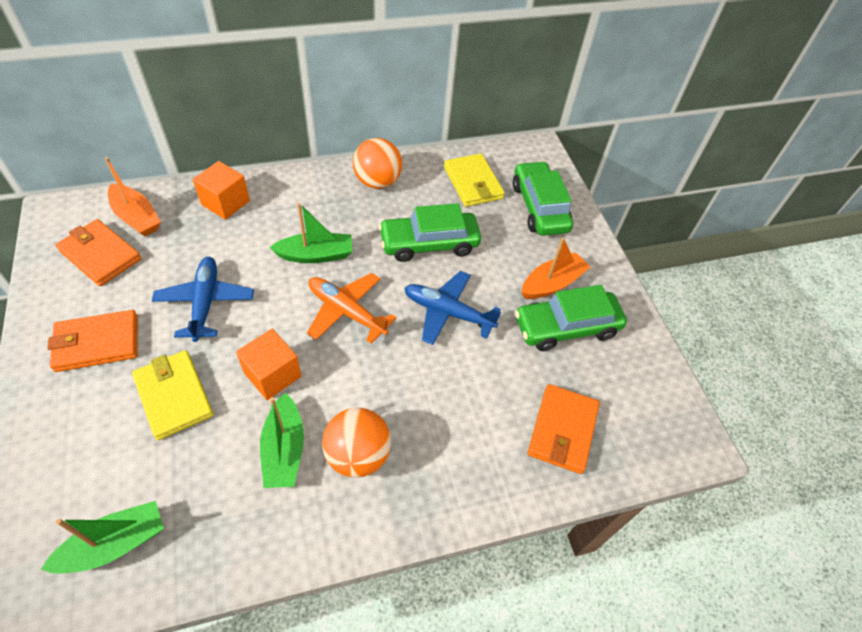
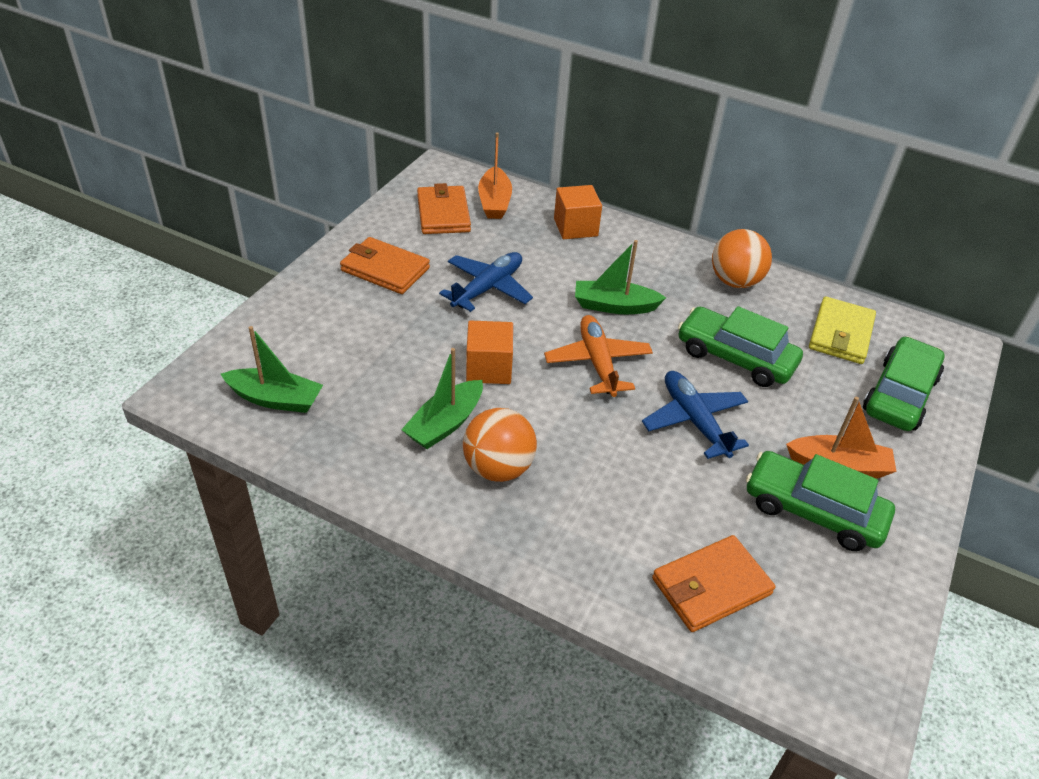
camera: 45 degrees right, 10 degrees down
(174, 396) = (402, 335): yellow wallet -> none
(316, 255) = (614, 306): green boat -> green boat turned 150 degrees clockwise

